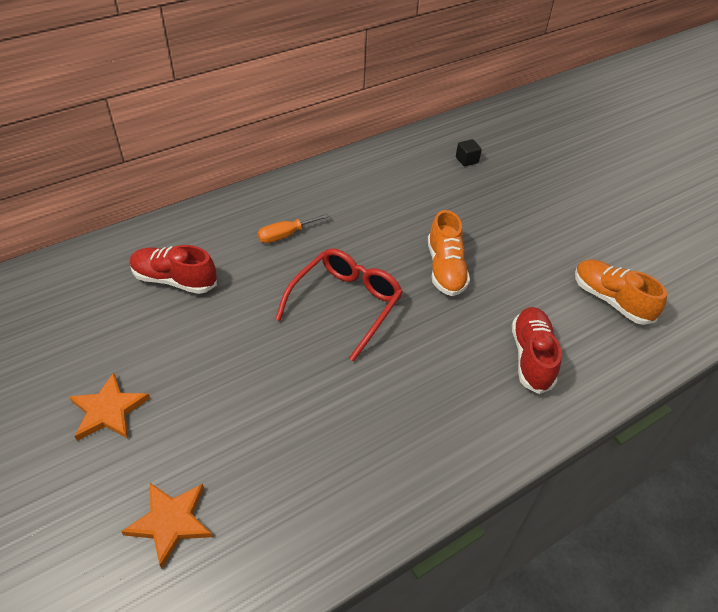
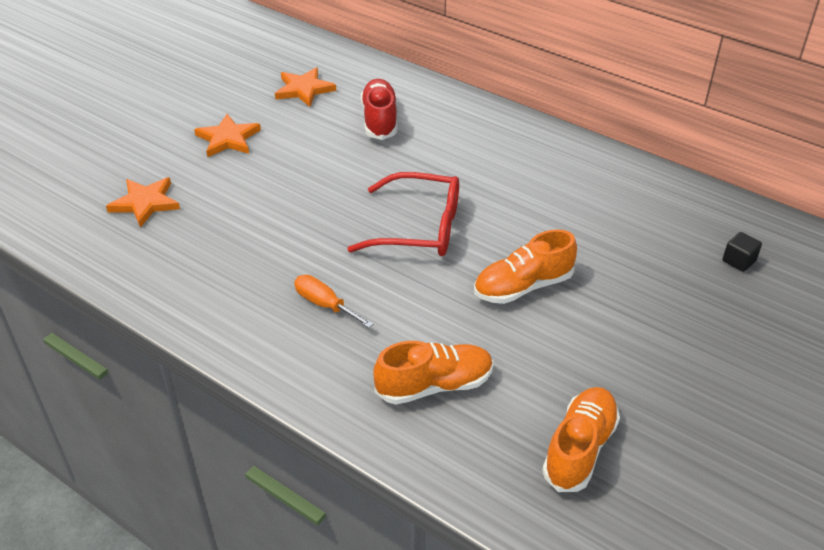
camera: 70 degrees right, 5 degrees down
(73, 320) = (304, 89): none -> orange star
(285, 235) = (485, 162): orange screwdriver -> orange screwdriver (325, 304)
(531, 357) = (434, 385): red shoe -> orange shoe

